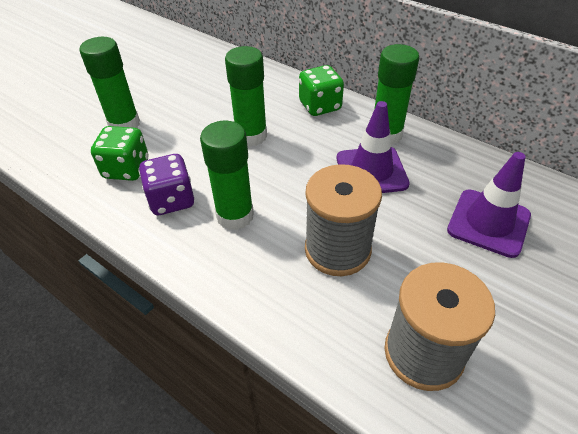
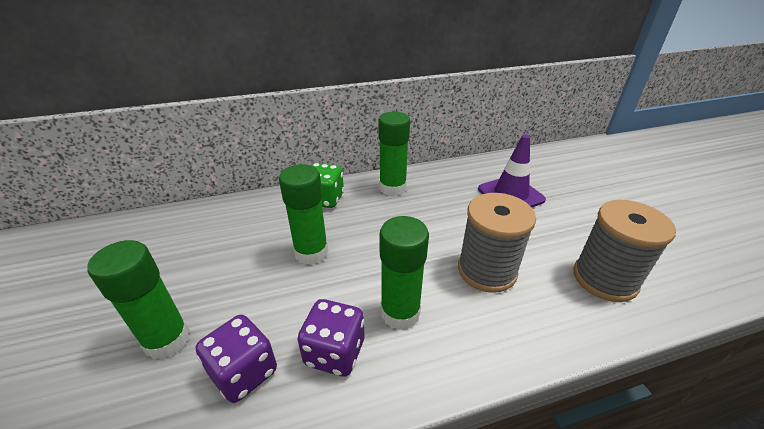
camera: 55 degrees left, 10 degrees down
(126, 169) = (244, 372): green dice -> purple dice
(371, 171) = (422, 213): purple traffic cone -> none

